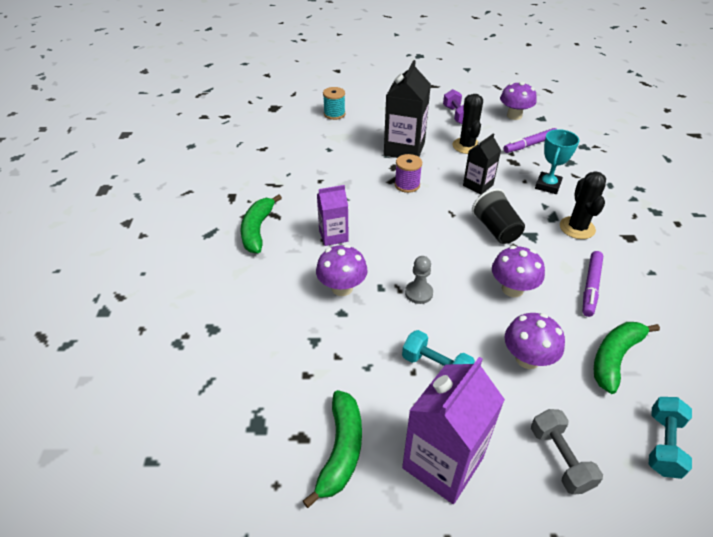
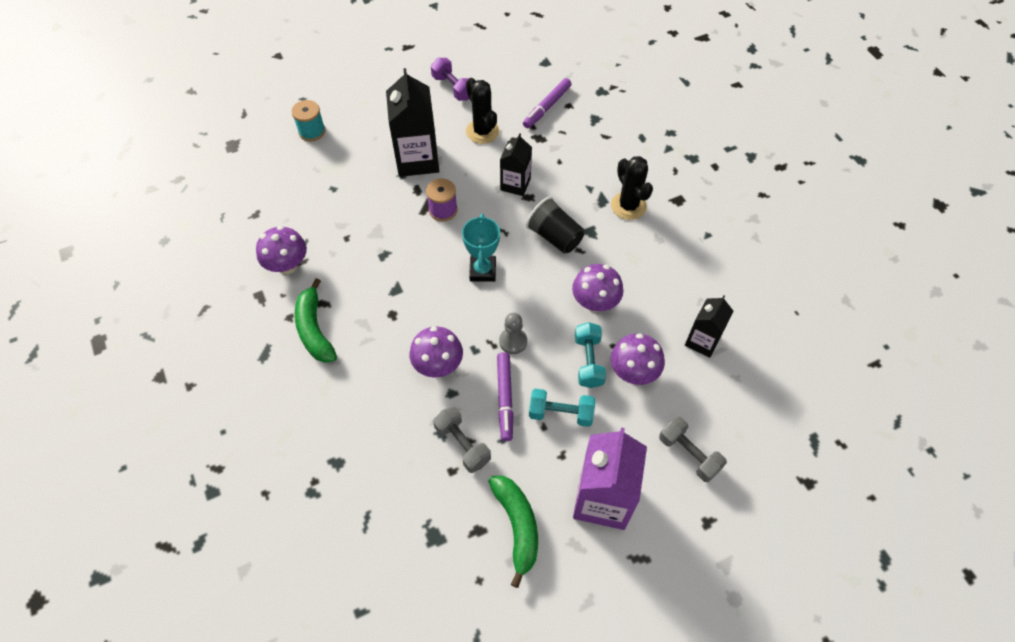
camera: 25 degrees left, 15 degrees up
(328, 357) = (462, 444): none -> grey dumbbell
(333, 236) = (398, 306): purple carton -> none
(514, 116) = (515, 68): purple mushroom -> purple mushroom (287, 265)
(547, 185) = (584, 160): turquoise trophy -> turquoise trophy (482, 271)
(590, 287) = (661, 272): purple marker -> purple marker (504, 398)
(614, 358) = (702, 341): green banana -> black carton
(663, 444) = (759, 407): turquoise dumbbell -> turquoise dumbbell (588, 361)

